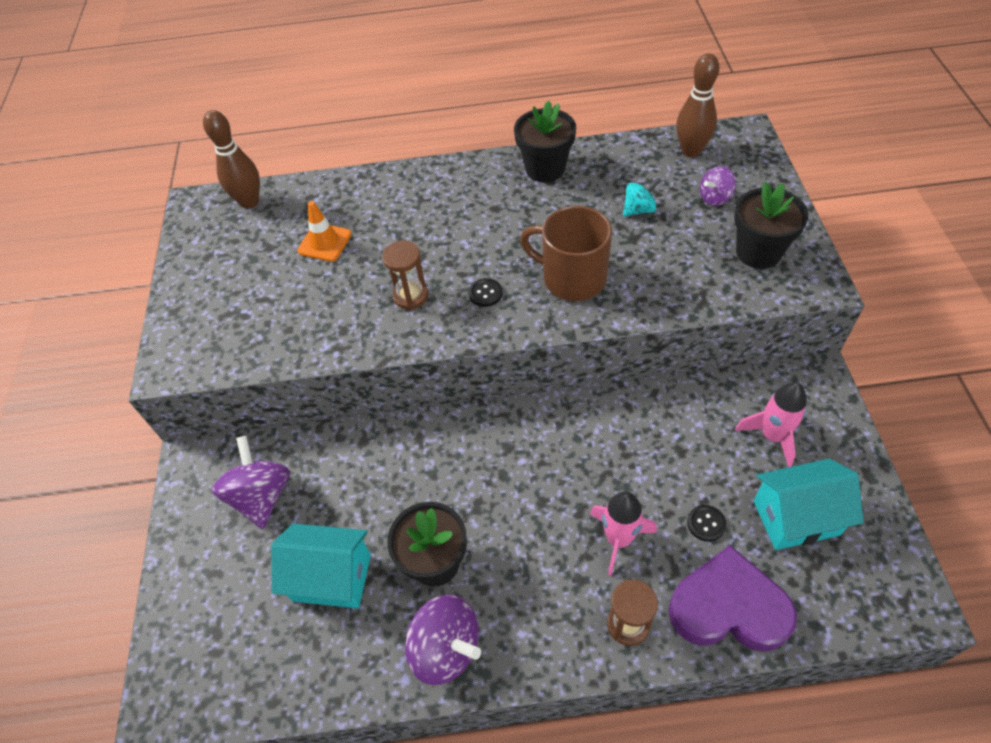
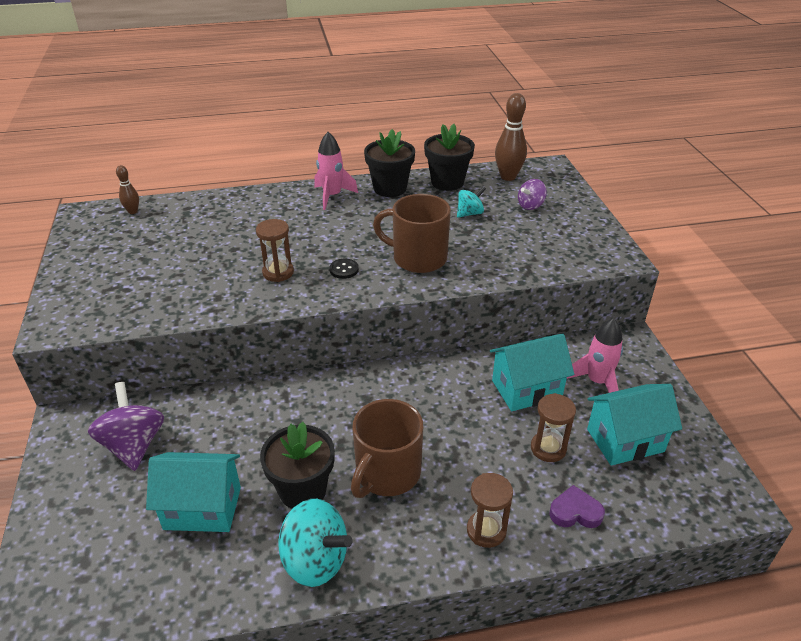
camera: 10 degrees left, 15 degrees down
(249, 202) = (133, 211): brown bowling pin -> brown bowling pin, size x0.55
(324, 242) = (200, 238): orange traffic cone -> none
(446, 648) = (315, 560): purple spinning top -> turquoise spinning top
(525, 546) = (387, 473): none -> brown mug
(618, 539) = (471, 464): pink rocket -> pink rocket (332, 196)
(689, 443) = (526, 389): none -> turquoise house
(706, 524) = (548, 448): black button -> brown hourglass
(728, 607) = (575, 512): purple heart -> purple heart, size x0.49
(758, 252) = (569, 239): black flower pot -> black flower pot (447, 182)

